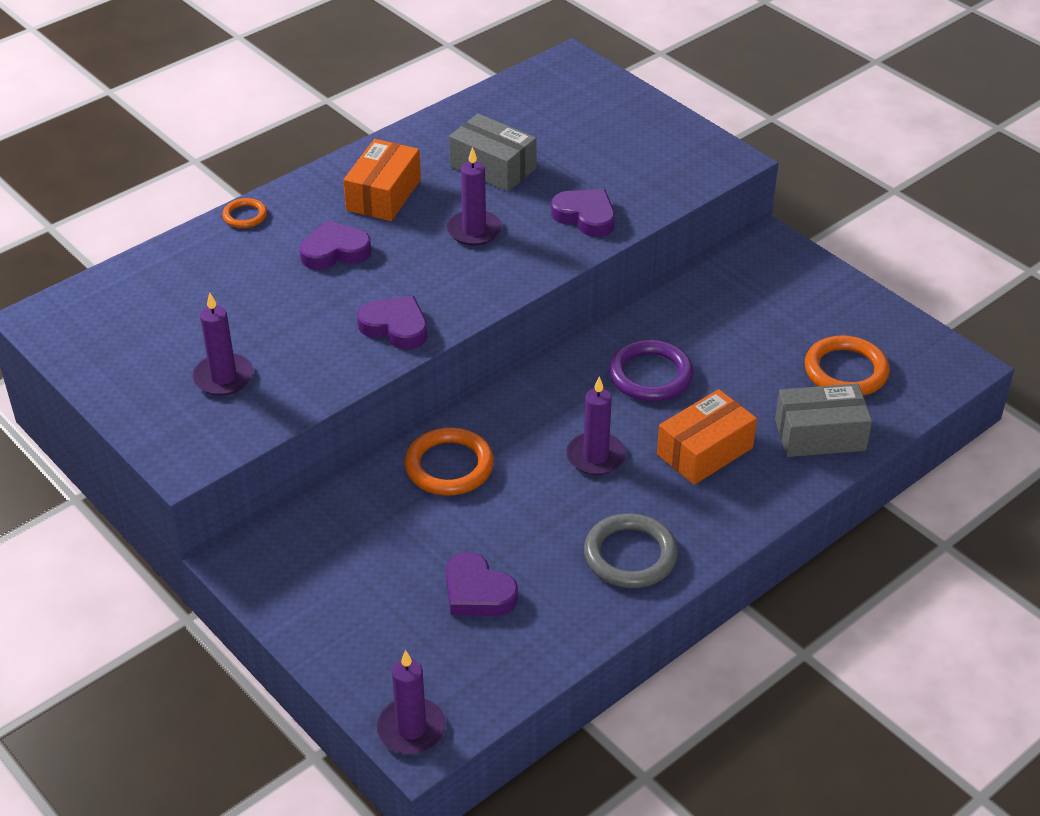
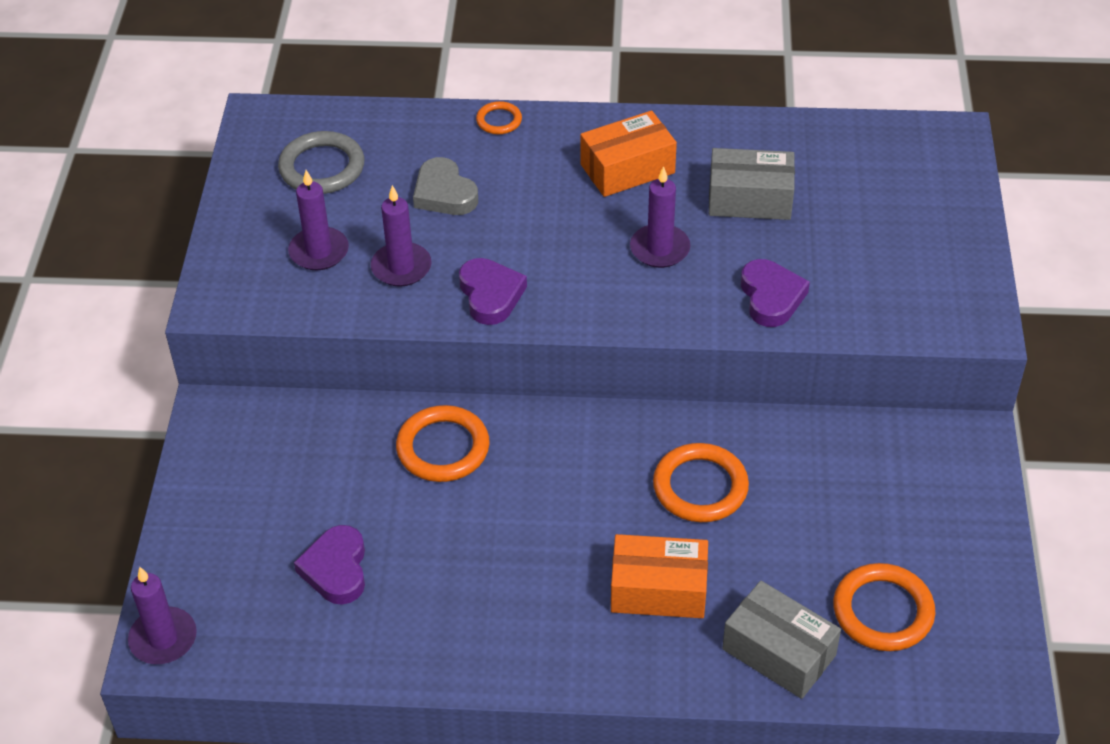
camera: 45 degrees right, 5 degrees up
(269, 284) = (444, 193): none -> grey heart
(335, 251) = (527, 196): purple heart -> none
(493, 167) = (749, 199): grey box -> grey box turned 75 degrees counterclockwise
(595, 456) = (563, 525): purple candle -> purple candle (401, 267)
(630, 555) = (483, 632): grey ring -> grey ring (322, 167)
(650, 375) = (700, 487): purple ring -> orange ring

